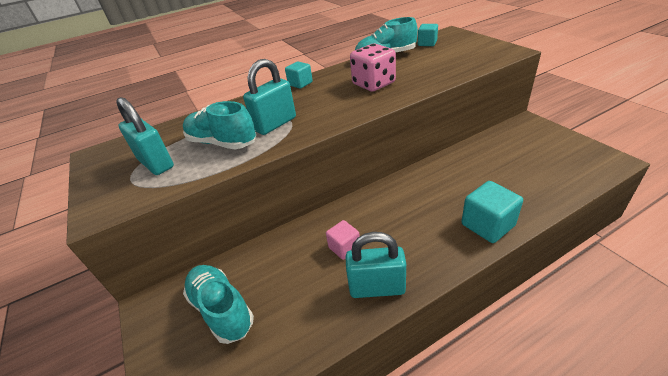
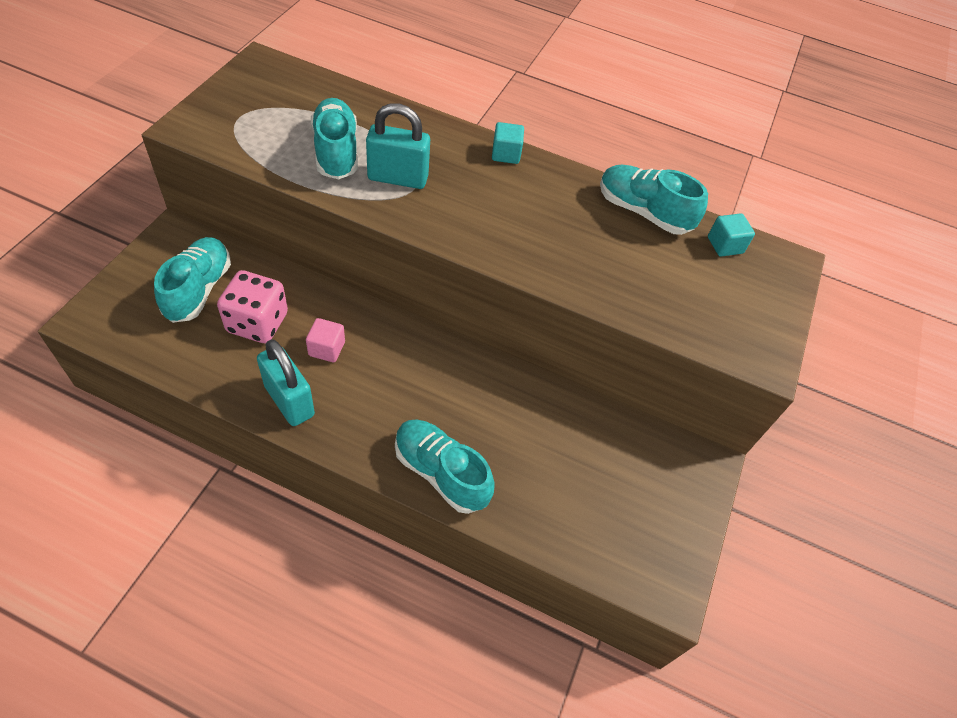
camera: 40 degrees right, 15 degrees up
(156, 163) = (272, 120): turquoise padlock -> none
(373, 84) = (552, 231): pink dice -> pink dice (257, 323)
(487, 225) = (441, 472): turquoise cube -> turquoise shoe

